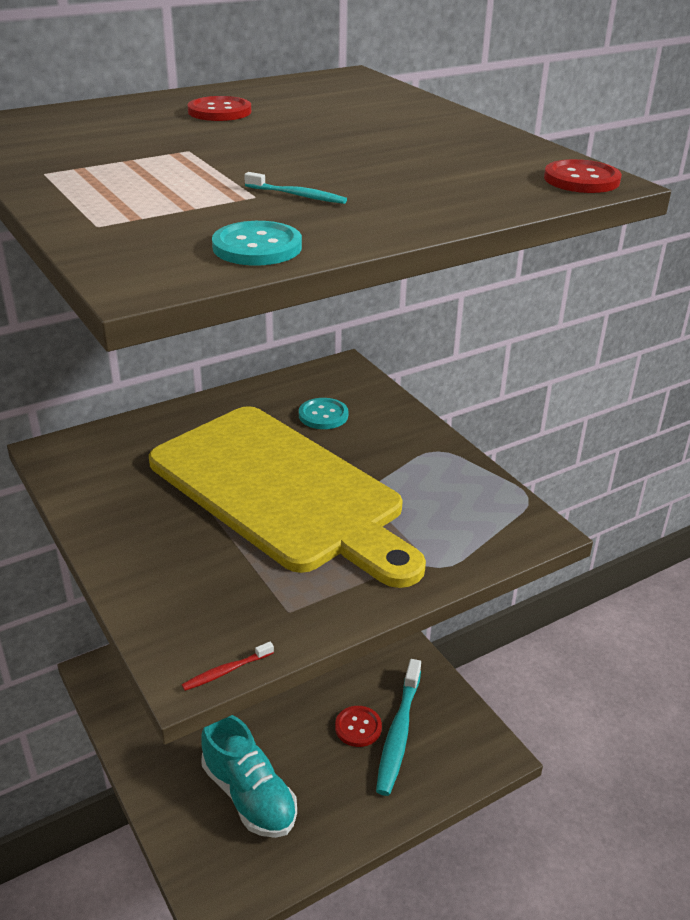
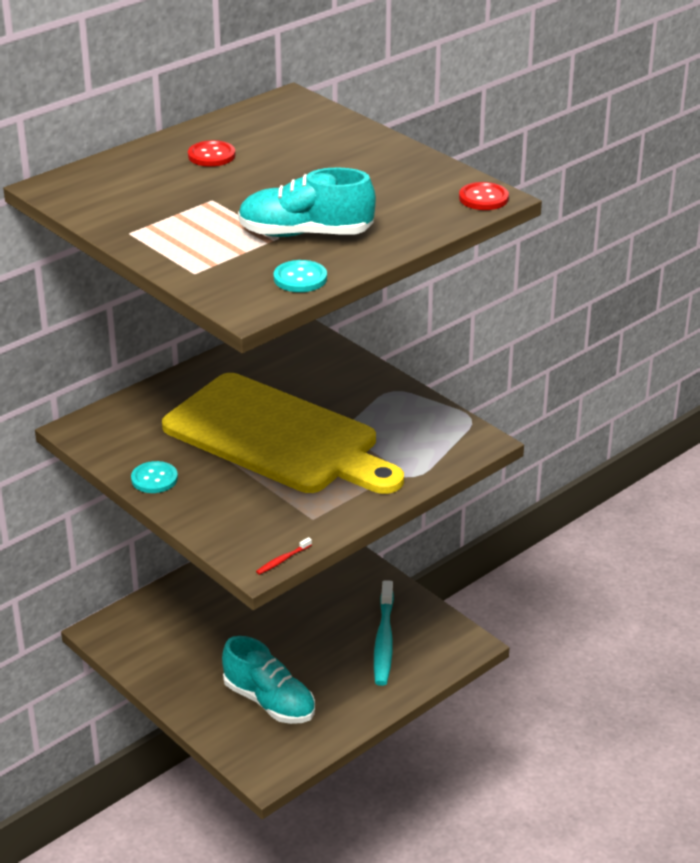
camera: 10 degrees left, 0 degrees up
(297, 195) = (305, 234): turquoise toothbrush -> turquoise shoe
(323, 415) = (291, 373): turquoise button -> turquoise button (154, 479)
(358, 727) = (348, 641): red button -> none

